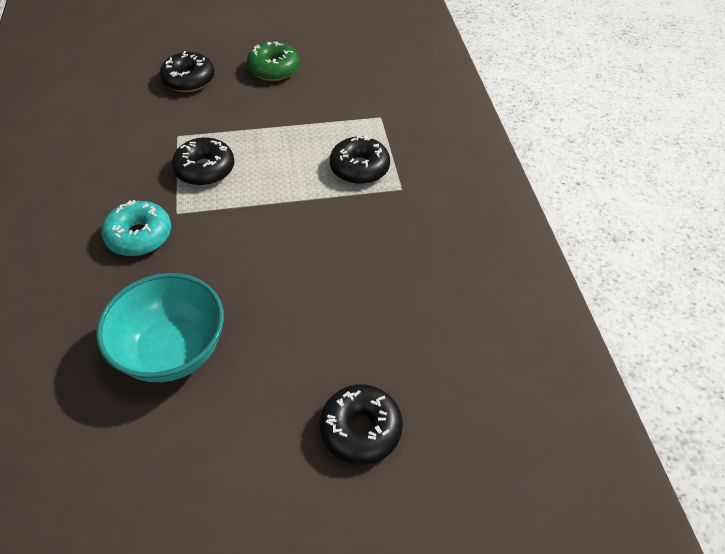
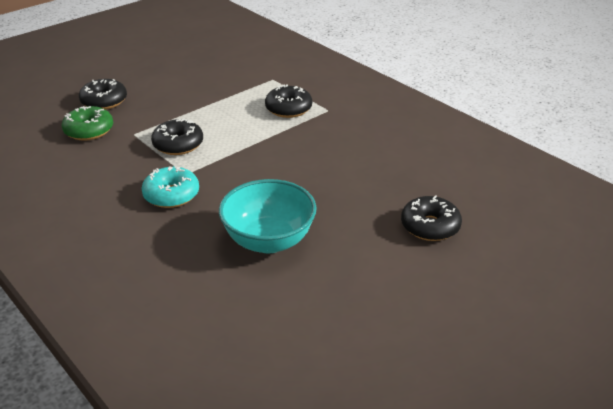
camera: 30 degrees left, 15 degrees down
(274, 69) = (165, 77): green donut -> green donut (89, 130)

